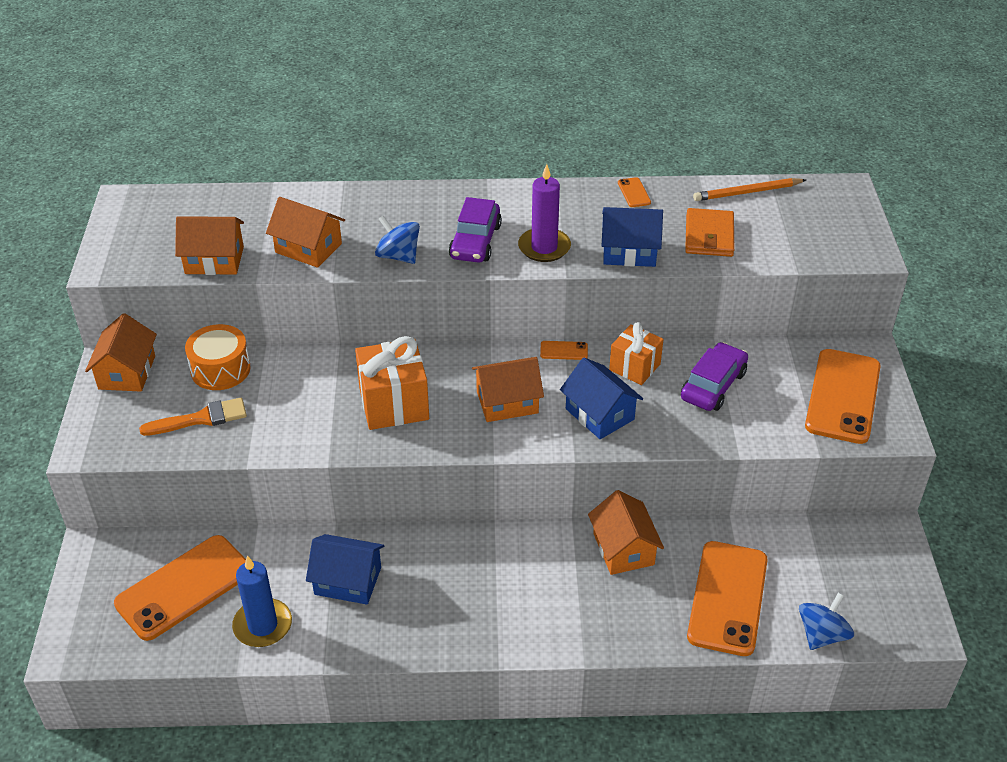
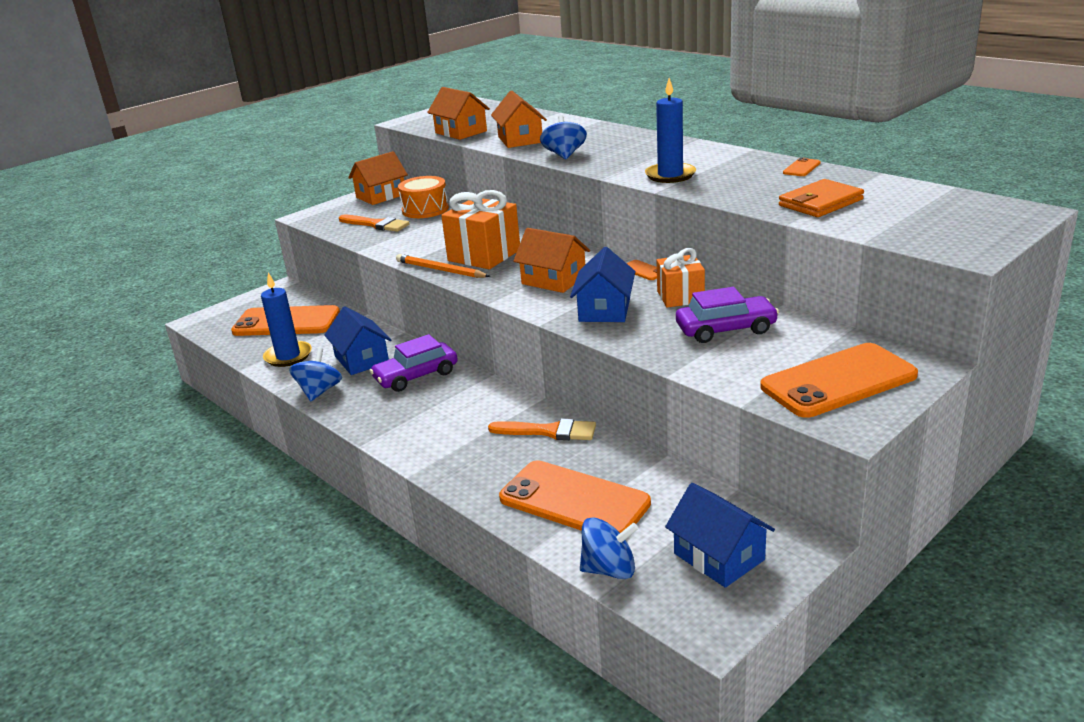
camera: 50 degrees right, 15 degrees down
(367, 641) = (319, 391): none -> blue spinning top
(475, 241) = (628, 161): purple car -> purple car (416, 376)
(544, 247) = (670, 175): purple candle -> blue candle
(623, 549) = (549, 431): orange house -> orange brush
(629, 252) = (732, 193): blue house -> blue house (719, 556)
(728, 598) = (574, 501): orange phone -> orange phone turned 60 degrees clockwise
(747, 192) = (910, 190): orange pencil -> orange pencil (441, 270)

